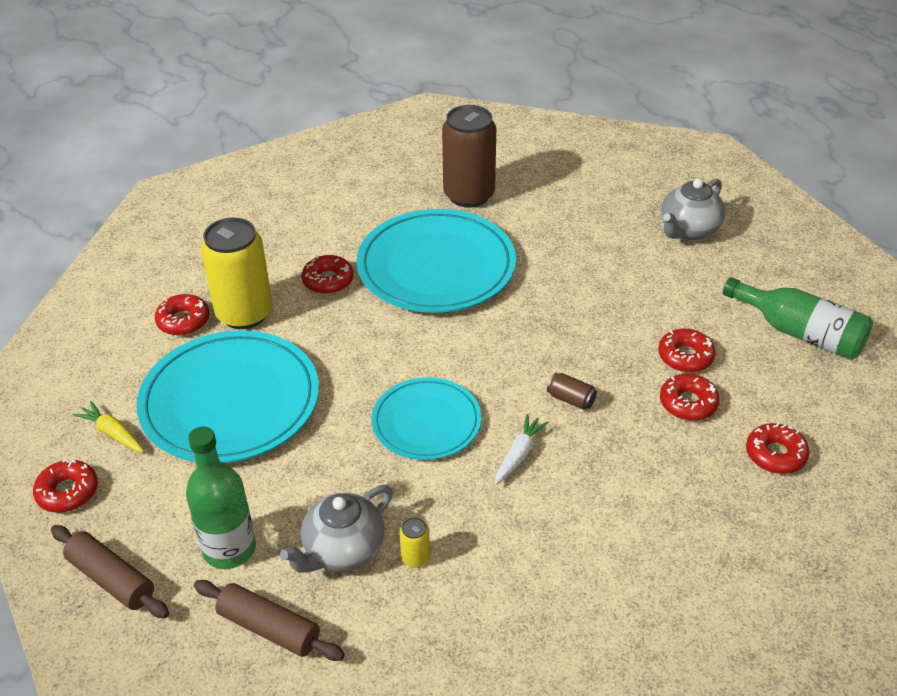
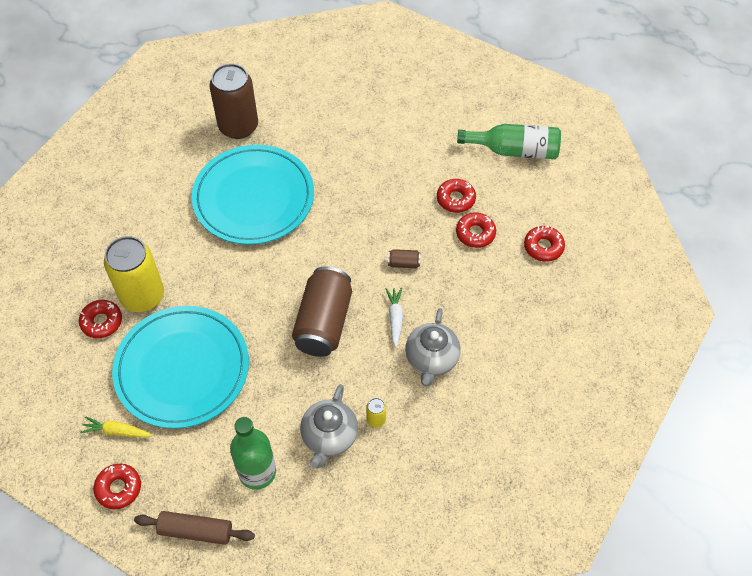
camera: 30 degrees left, 15 degrees up
(269, 628) = (318, 509): brown rolling pin -> none
(328, 280) = (184, 242): red donut -> none
(426, 422) = (323, 322): turquoise plate -> brown can
(688, 230) = (405, 96): grey teapot -> grey teapot (431, 359)

